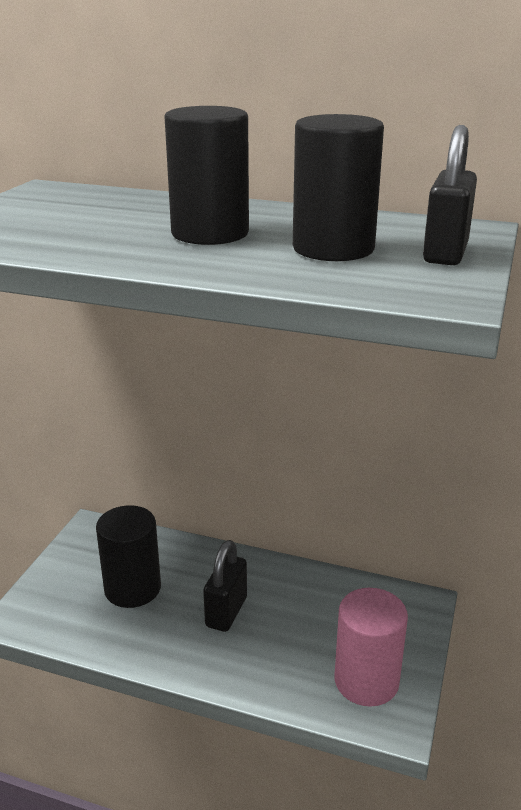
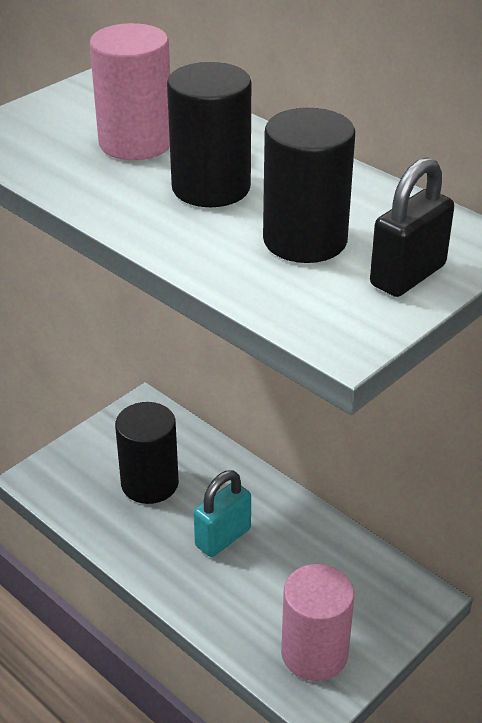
camera: 25 degrees right, 10 degrees up
(106, 219) = (136, 143): none -> pink cylinder
(226, 612) = (223, 537): black padlock -> turquoise padlock

